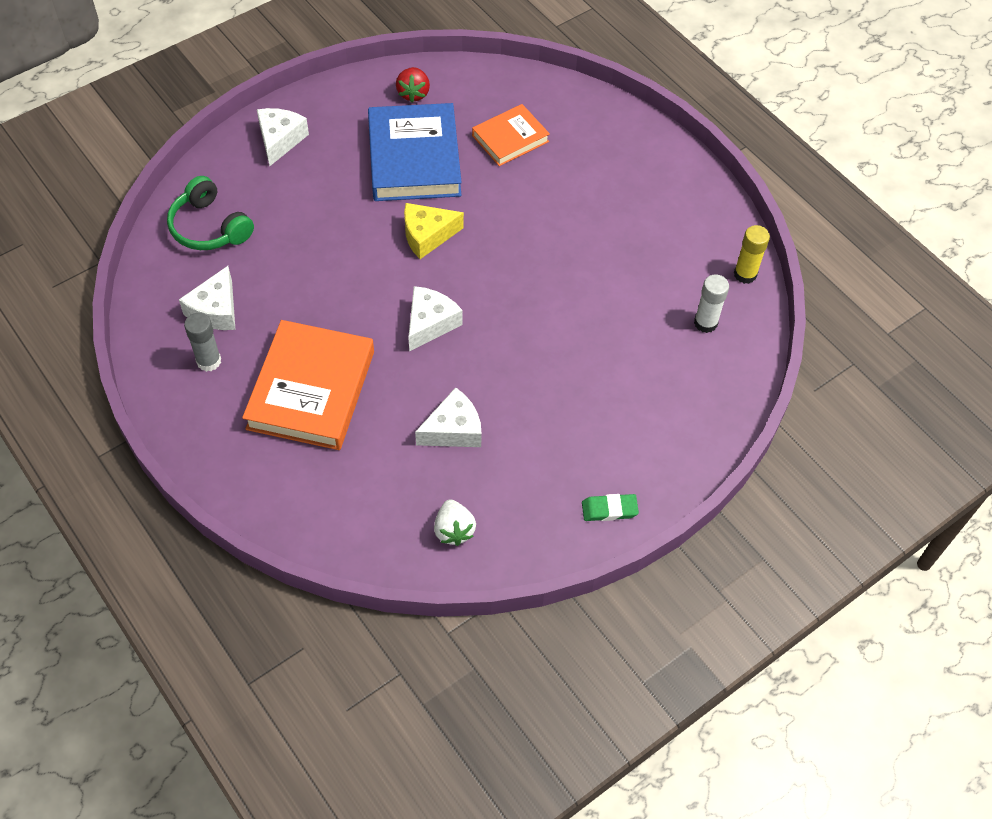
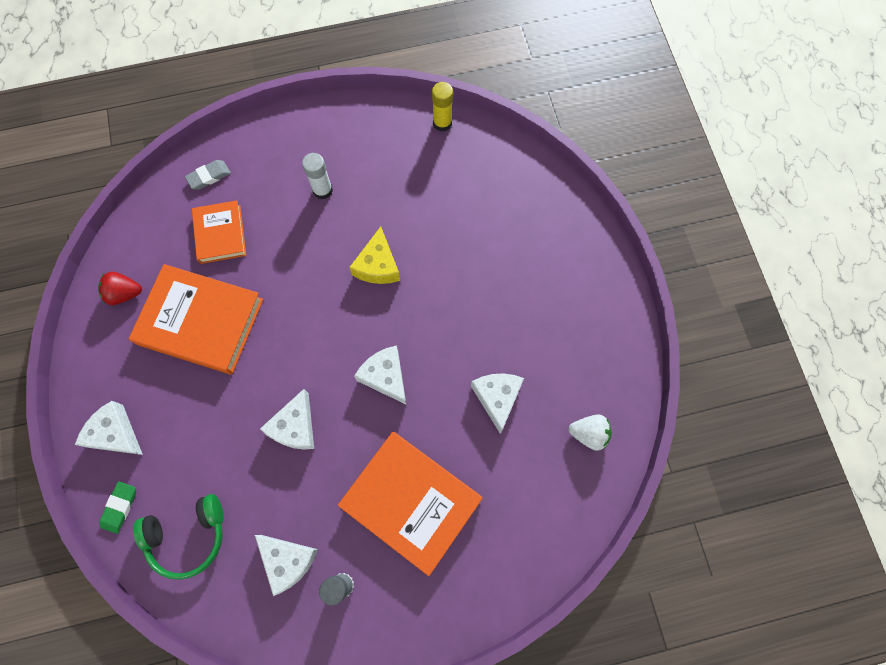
camera: 65 degrees left, 15 degrees up
(345, 268) = (295, 427): none -> white cheese
(413, 93) = (124, 293): red strawberry -> red strawberry turned 150 degrees clockwise
(414, 158) = (201, 322): blue book -> orange book
(427, 235) = (292, 343): yellow cheese -> yellow cheese (378, 266)
(565, 107) = (209, 176): none -> grey eraser
(609, 509) = (611, 311): green eraser -> green eraser (120, 507)
(705, 323) = (474, 170): white glue stick -> white glue stick (323, 190)

